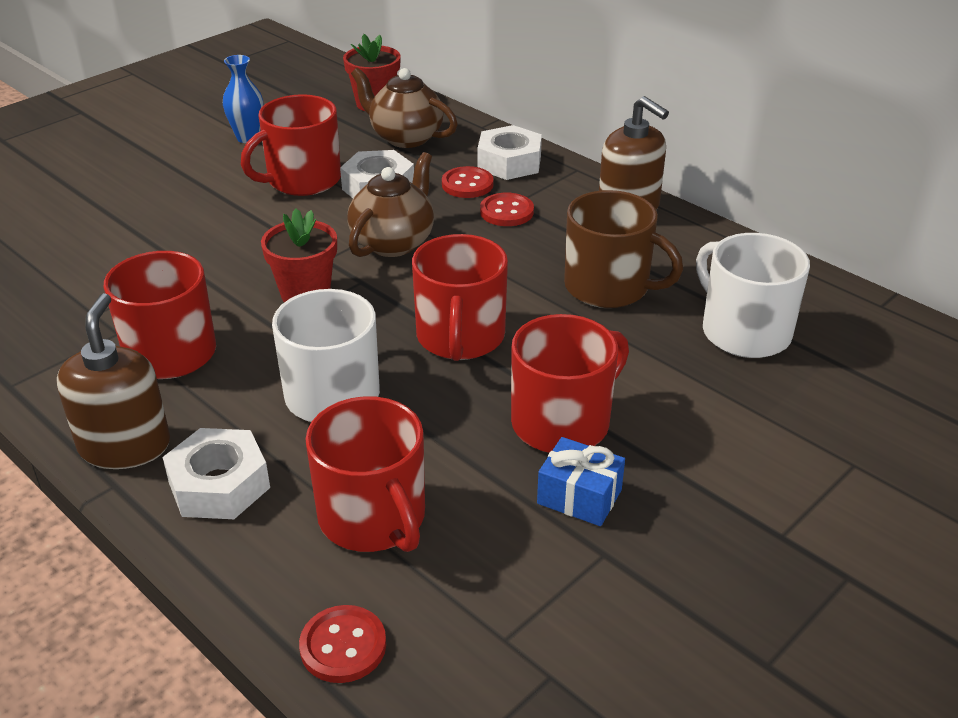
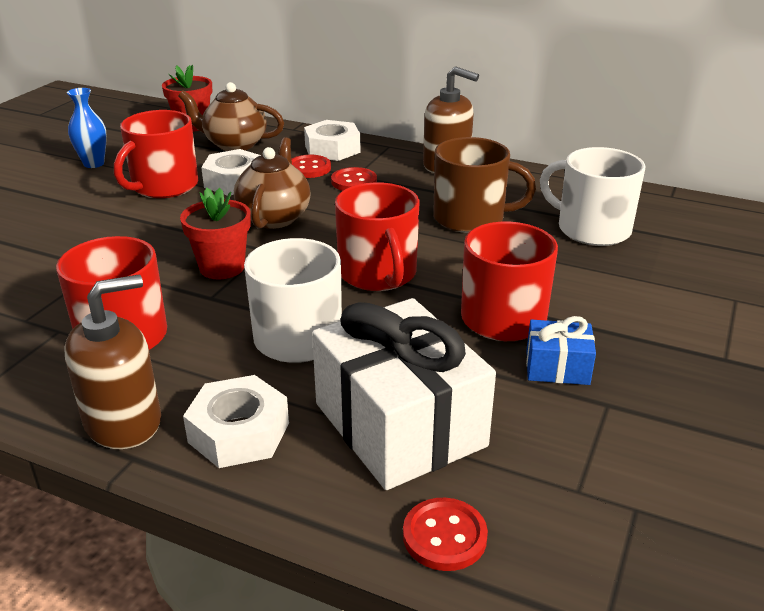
camera: 20 degrees left, 5 degrees down
(125, 446) = (123, 422): brown soap dispenser -> brown soap dispenser turned 75 degrees clockwise
(373, 518) = (399, 424): red mug -> white gift

